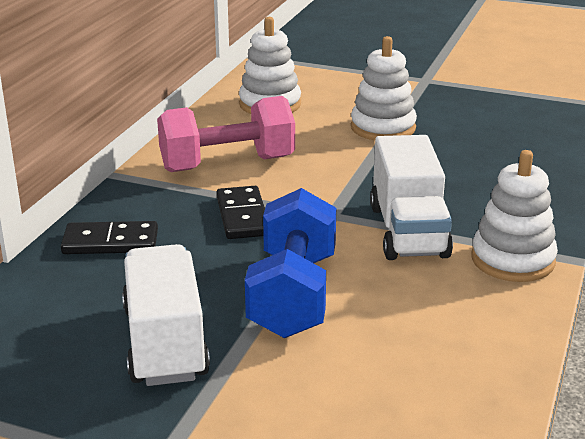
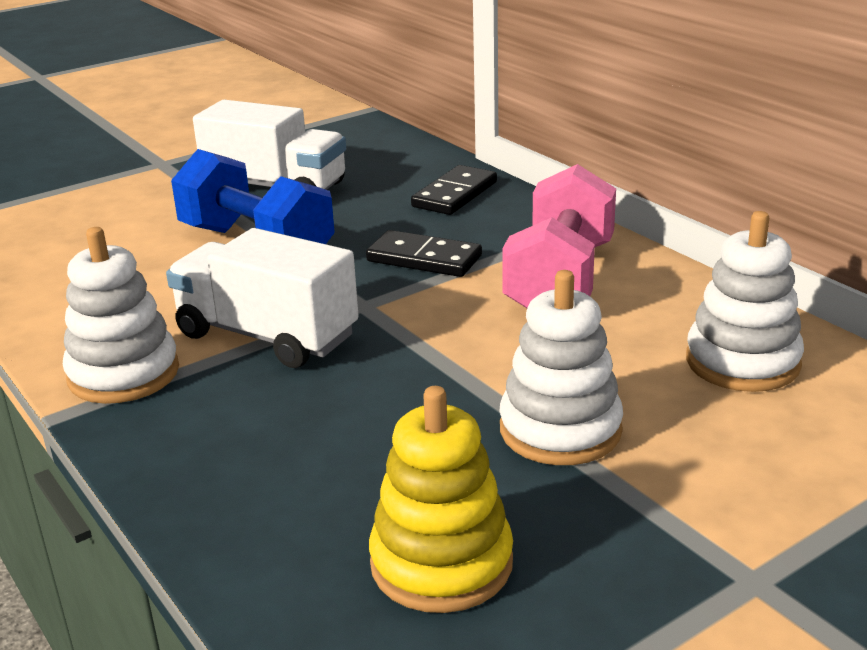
camera: 125 degrees right, 0 degrees up
(502, 126) = (441, 563): none -> yellow stacking toy

